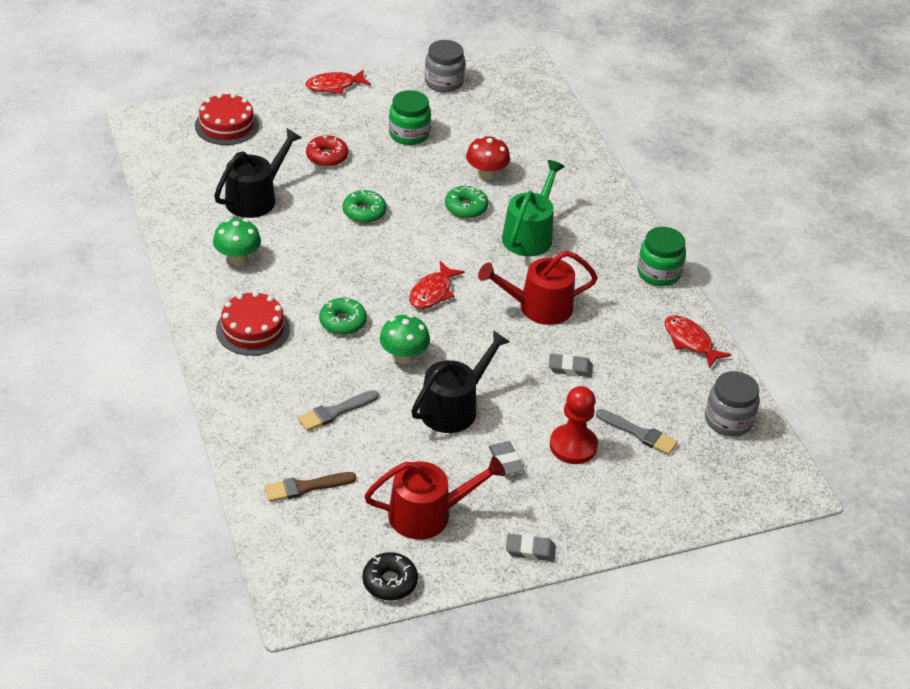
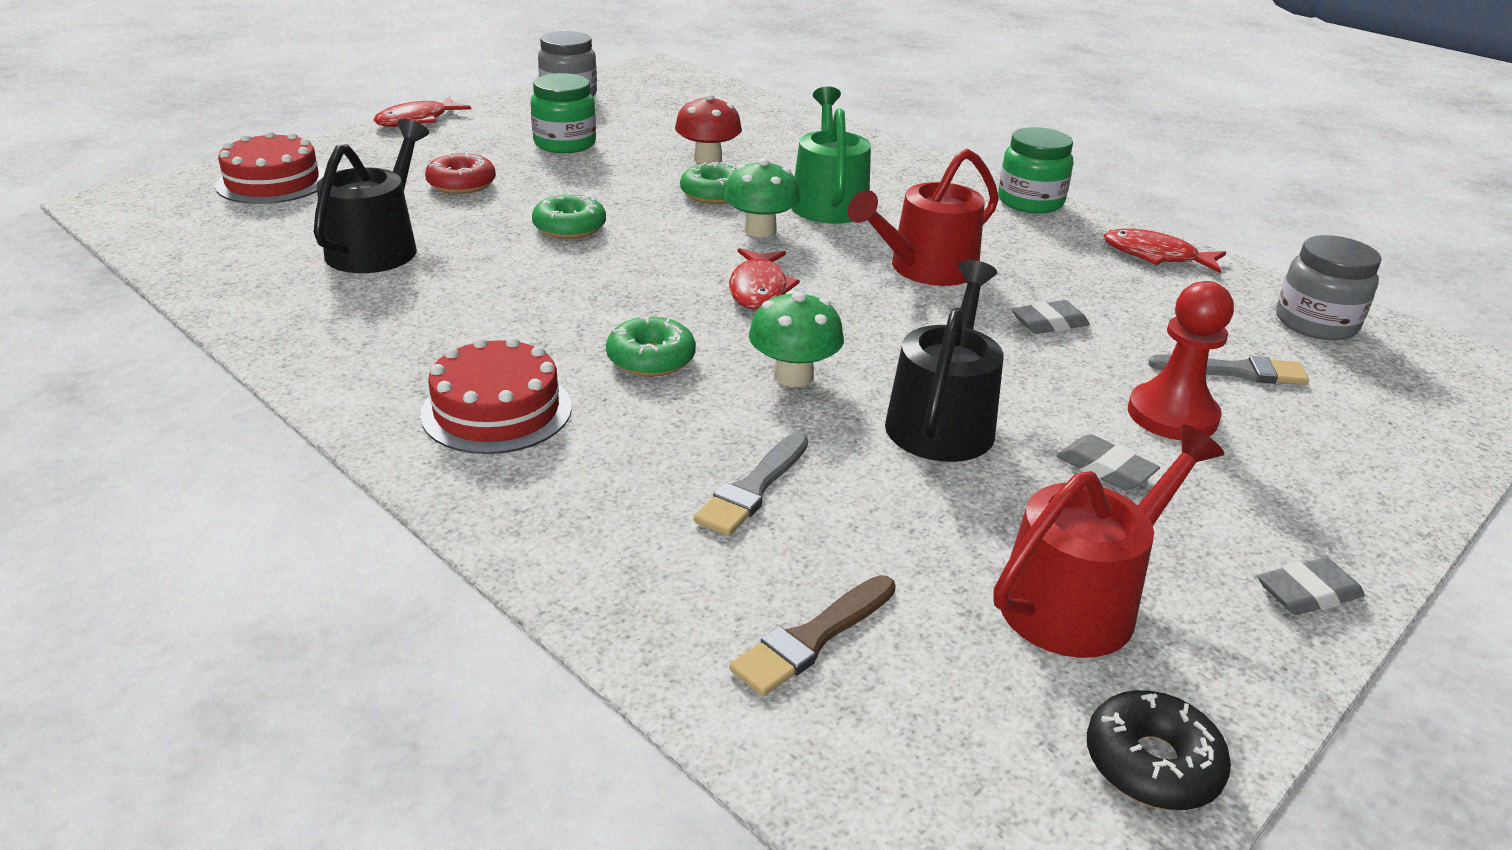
camera: 25 degrees left, 10 degrees down
(237, 258) = (397, 323): green mushroom -> green mushroom (760, 230)

